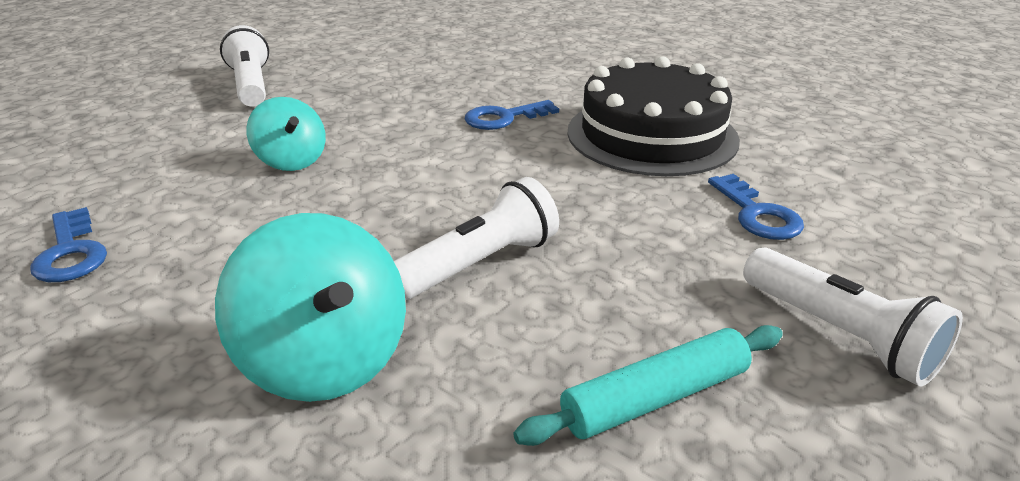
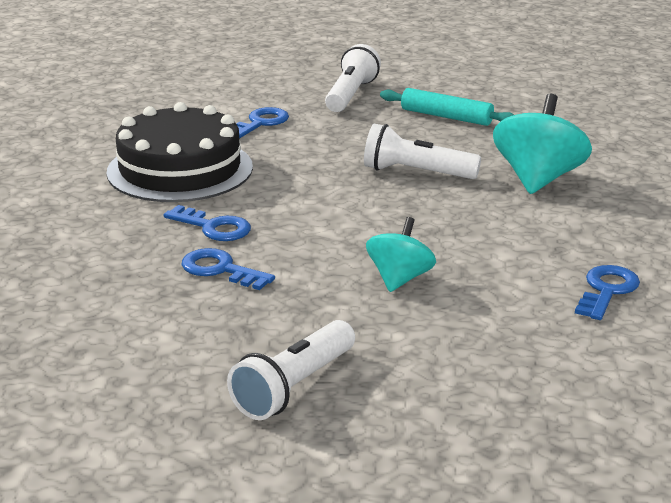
camera: 125 degrees left, 5 degrees down
(429, 103) = (220, 270): none -> blue key

